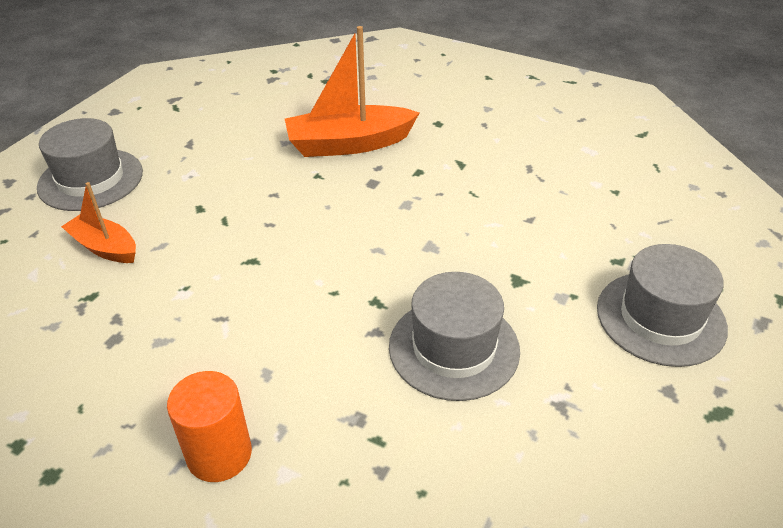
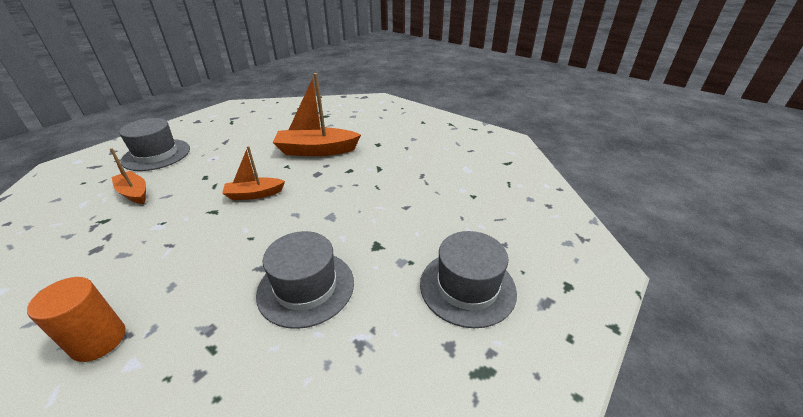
camera: 10 degrees right, 5 degrees down
(297, 227) = (254, 194): none -> orange boat

